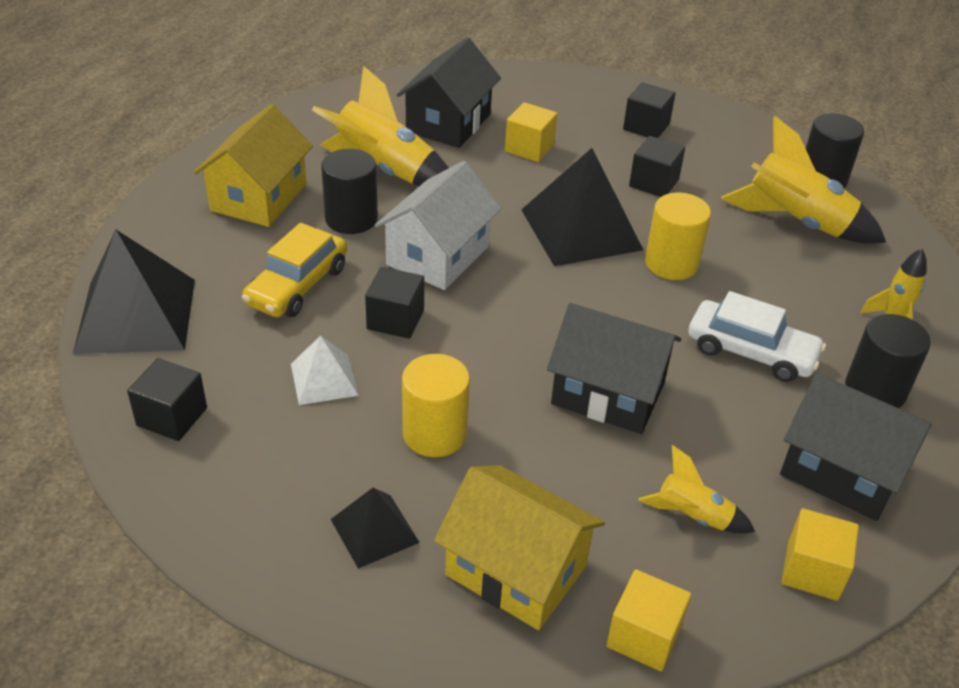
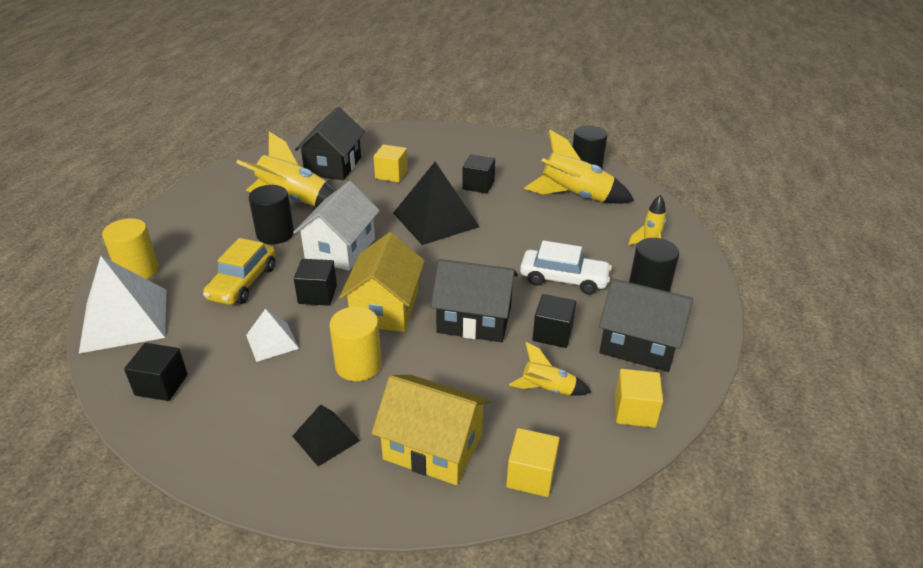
camera: 10 degrees left, 5 degrees down
(136, 315) = (124, 320): black pyramid -> white pyramid
(258, 197) = (206, 229): yellow house -> yellow house (385, 308)
(646, 126) = (466, 152): black cube -> black cube (552, 333)
(671, 263) = (500, 232): yellow cylinder -> yellow cylinder (138, 271)

